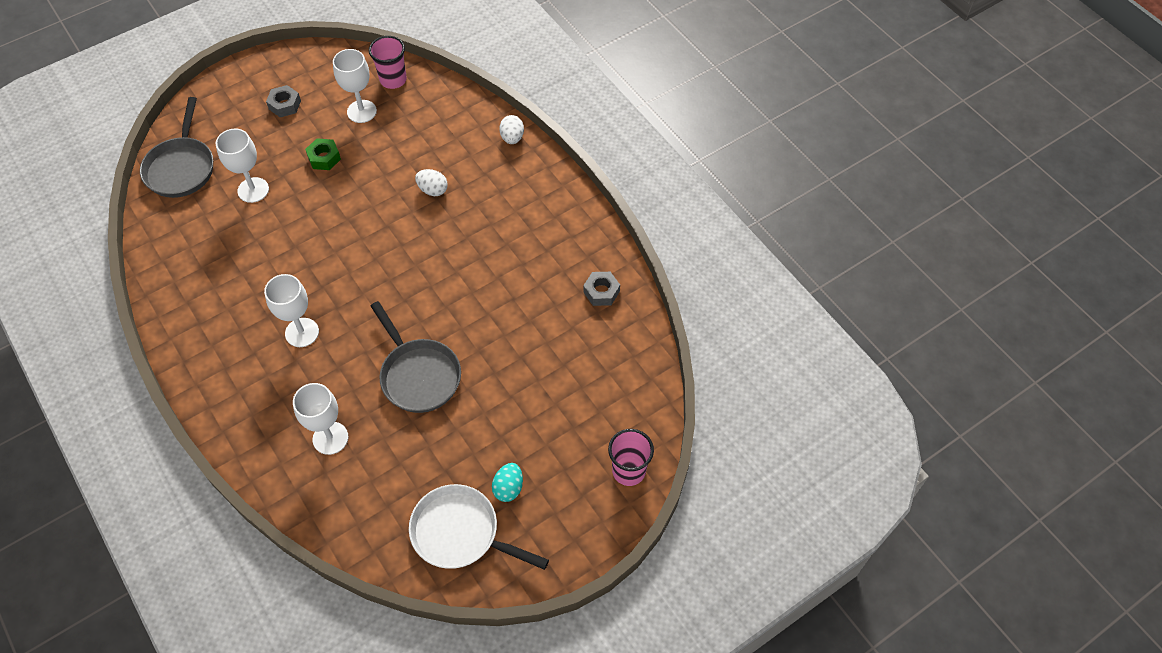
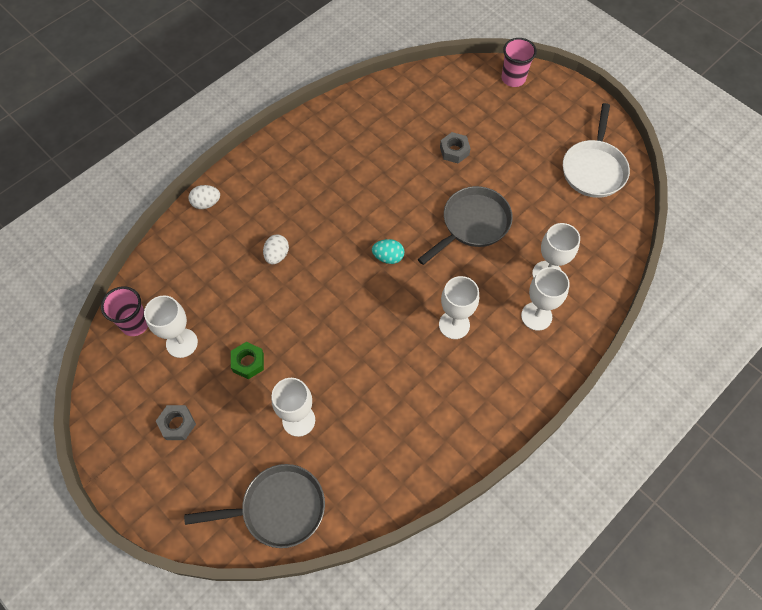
camera: 100 degrees left, 5 degrees up
(283, 414) = (536, 316): none -> white goblet
(508, 488) = (549, 146): turquoise egg -> turquoise egg (388, 257)
(601, 292) = (364, 114): grey nut -> grey nut (454, 151)

